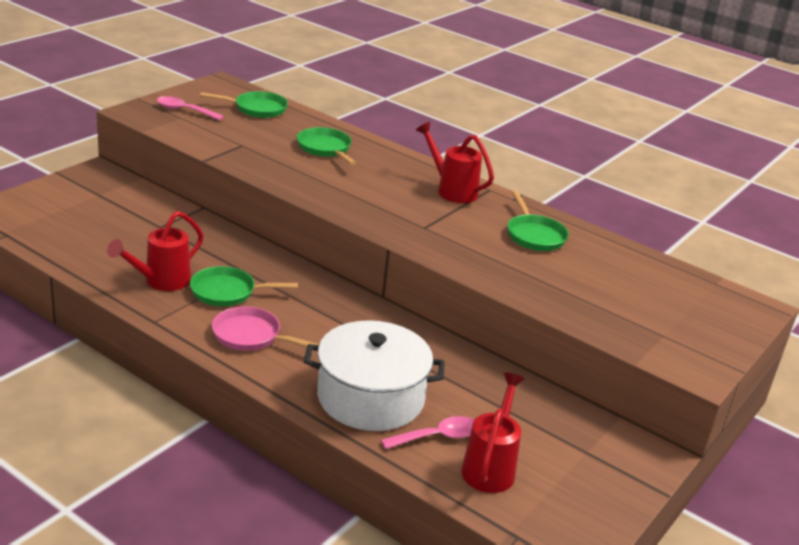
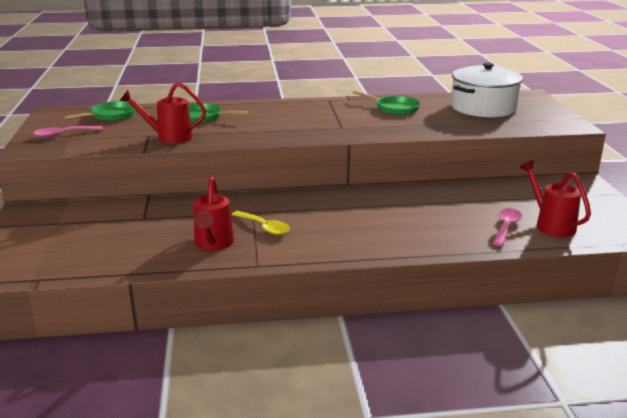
camera: 40 degrees left, 5 degrees down
(227, 292) = (264, 227): green pan -> yellow spoon
(250, 336) = (326, 239): pink pan -> none
(370, 397) = (444, 230): white pot -> white pot (483, 107)
(452, 190) = (313, 107): red watering can -> red watering can (169, 137)

